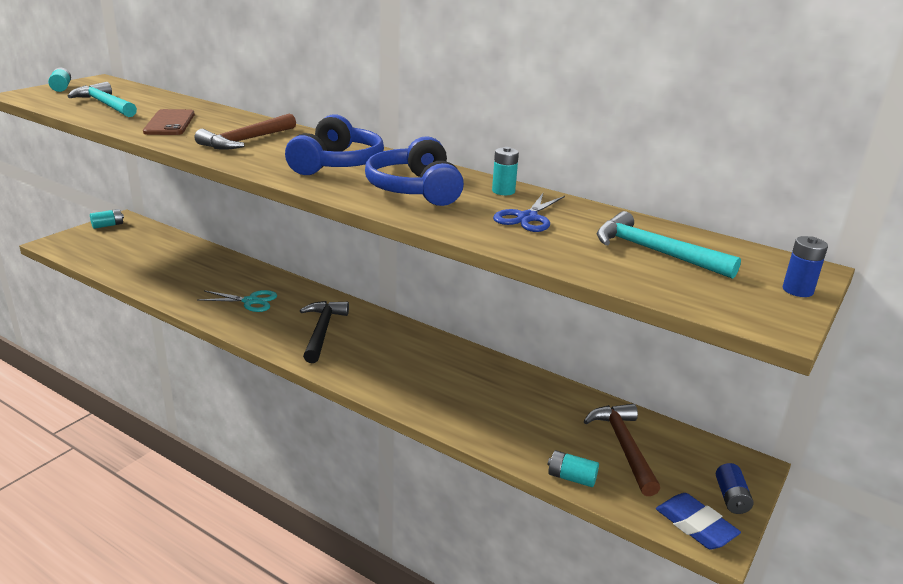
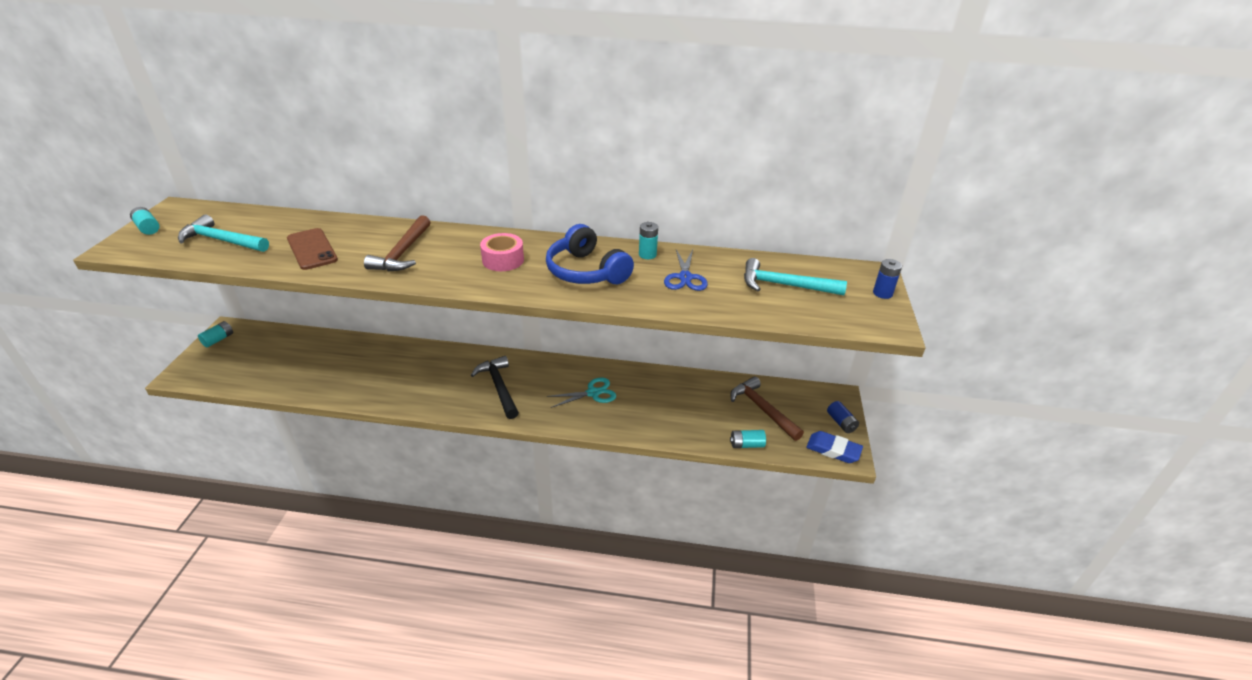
camera: 25 degrees left, 10 degrees up
(250, 301) = (419, 378): turquoise scissors -> turquoise scissors (593, 393)
(337, 164) = (503, 260): blue headphones -> pink tape

